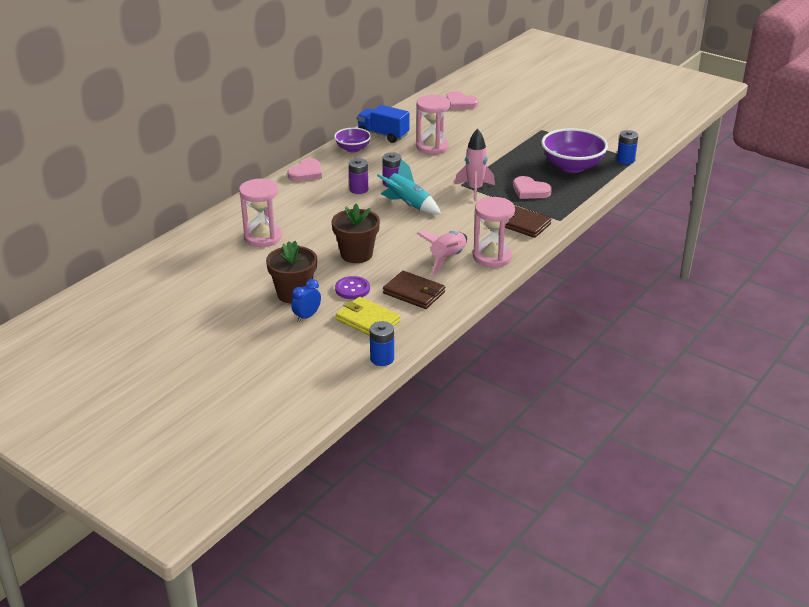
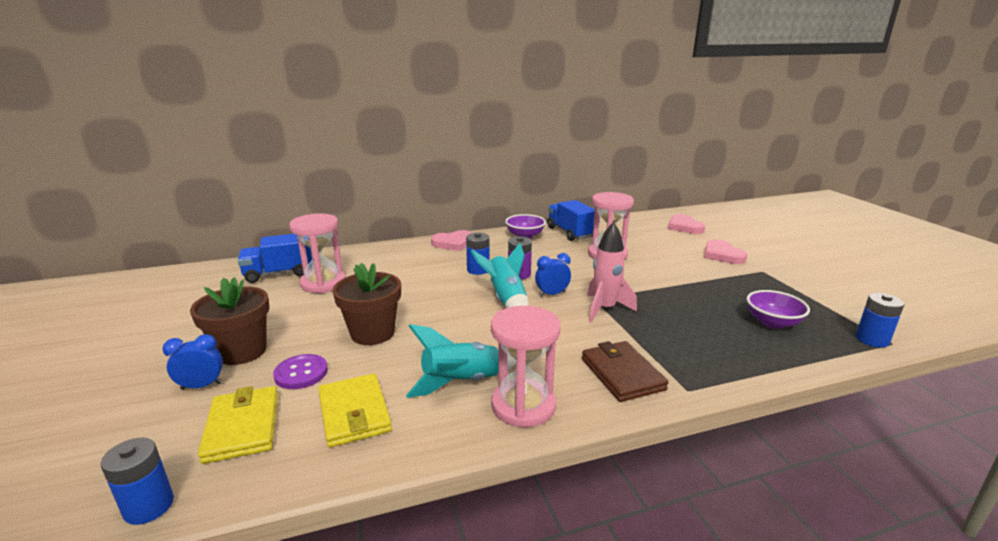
camera: 35 degrees right, 10 degrees down
(213, 243) = (279, 273): none -> blue truck
(358, 189) = (478, 270): purple battery -> blue battery
(414, 293) = (354, 413): brown wallet -> yellow wallet
(431, 190) = (552, 294): none -> blue clock
(447, 259) = (462, 382): pink rocket -> turquoise rocket
(530, 191) = (679, 334): pink heart -> pink heart (722, 255)
(572, 166) = (772, 322): purple bowl -> purple bowl, size x0.58

